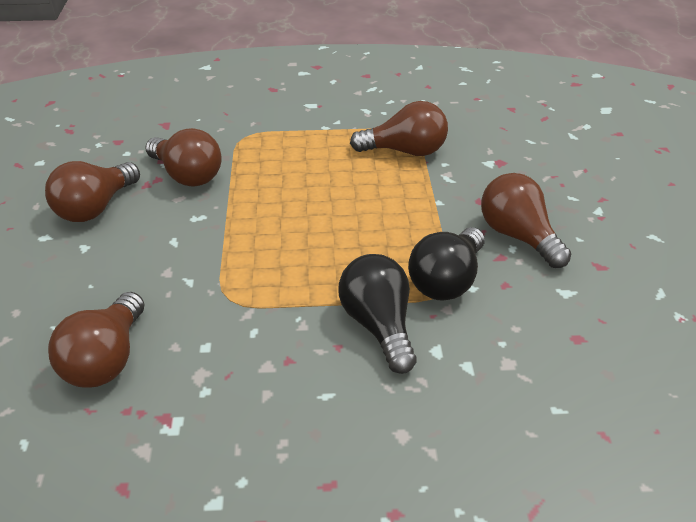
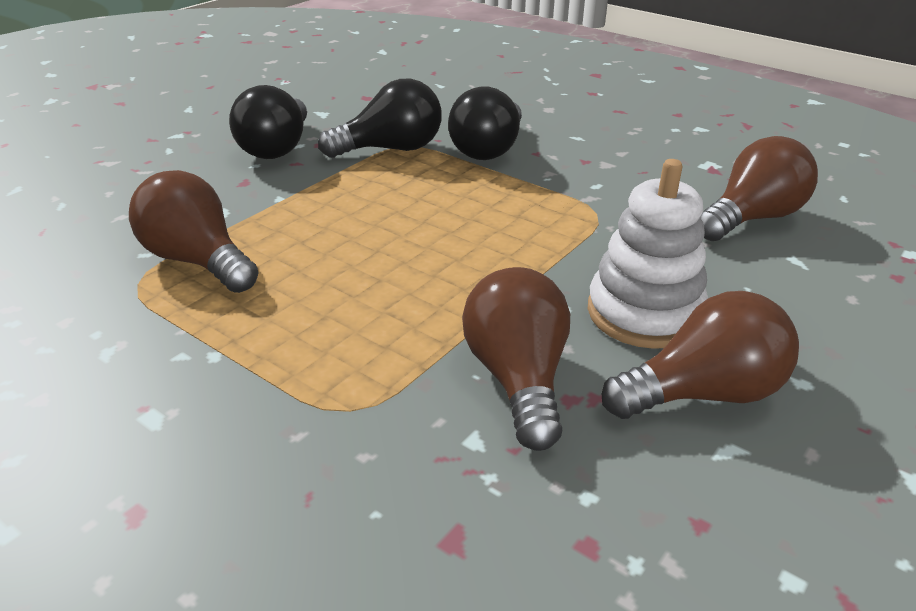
camera: 140 degrees left, 5 degrees down
(147, 235) = (644, 313): none -> white stacking toy
(518, 236) = (277, 148): brown light bulb -> black light bulb

